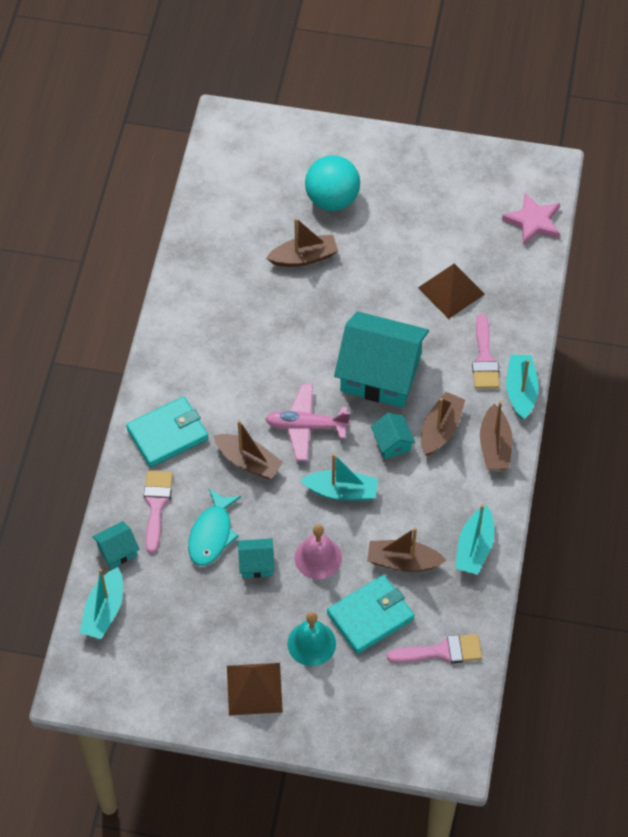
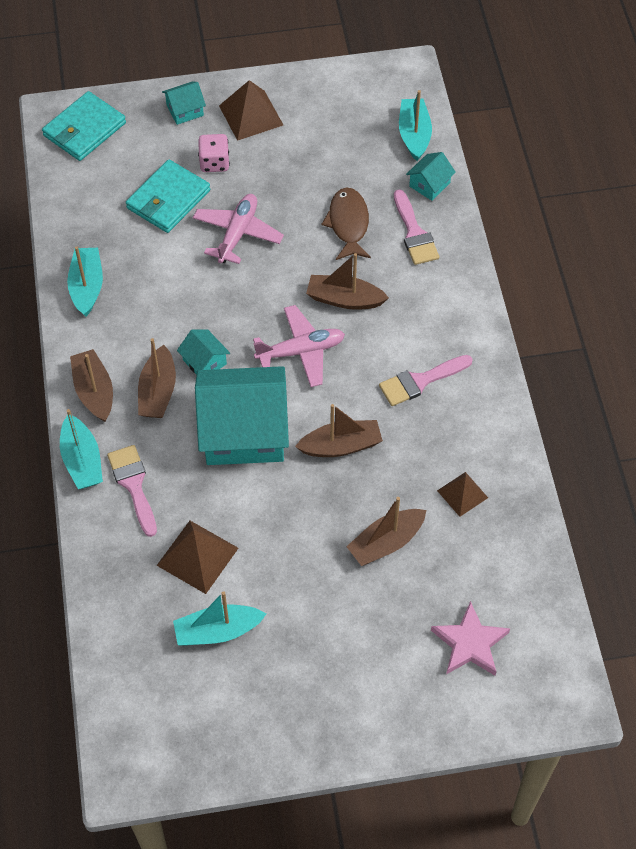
camera: 160 degrees right, 0 degrees up
(167, 434) = (438, 301): turquoise wallet -> turquoise wallet (84, 129)
(212, 534) = (348, 224): turquoise fish -> brown fish
(229, 274) = (462, 494): none -> brown pyramid
(256, 564) = (294, 211): turquoise house -> turquoise house (185, 110)
(311, 643) = (214, 163): turquoise bell -> pink dice
(318, 557) = (237, 233): pink bell -> pink plane
(332, 199) = (385, 632): turquoise ball -> none
(341, 491) = (239, 299): turquoise boat -> turquoise boat (218, 631)
(403, 562) = (153, 254): brown boat -> brown boat (341, 446)
(442, 651) = (91, 190): pink brush -> pink brush (420, 381)
(533, 221) = (123, 685): pink star -> pink star (470, 643)

